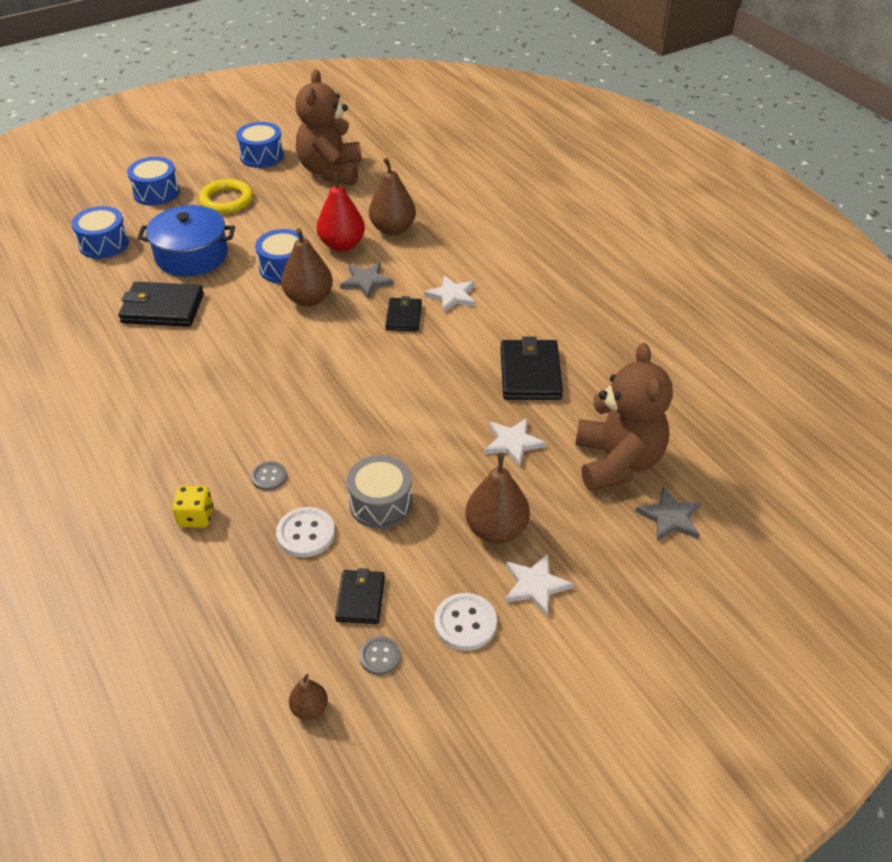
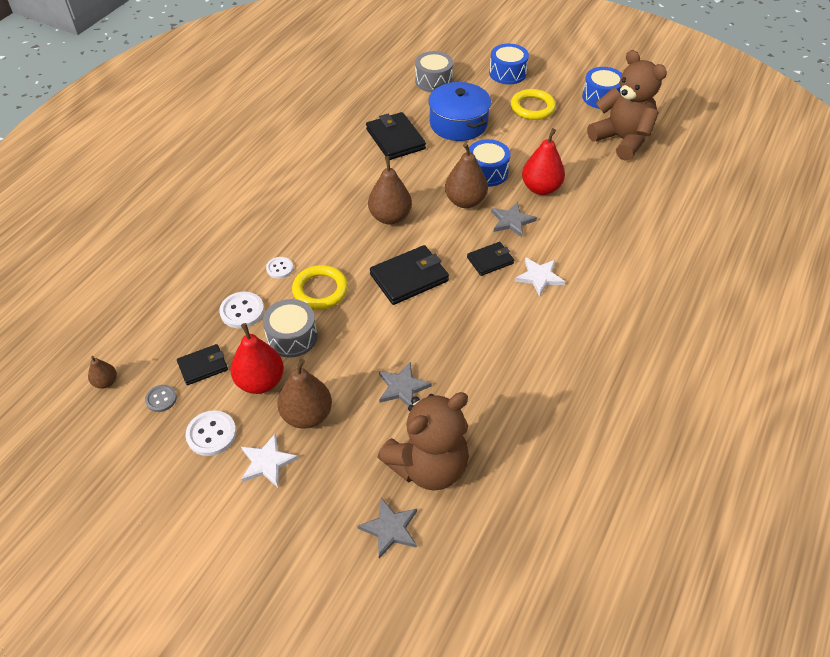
camera: 60 degrees right, 5 degrees up
(104, 244) = (433, 81): blue drum -> grey drum
(196, 517) = (225, 252): yellow dice -> none
(269, 477) = (279, 268): grey button -> white button
(331, 171) = (622, 140): brown teddy bear -> brown teddy bear turned 75 degrees clockwise
(332, 455) = (320, 290): none -> yellow ring
(393, 229) = (587, 206): brown pear -> brown pear (390, 217)
(423, 553) = (260, 382): none -> red pear
(513, 443) = (402, 387): white star -> grey star
(530, 373) = (488, 365): black wallet -> black wallet (409, 277)

